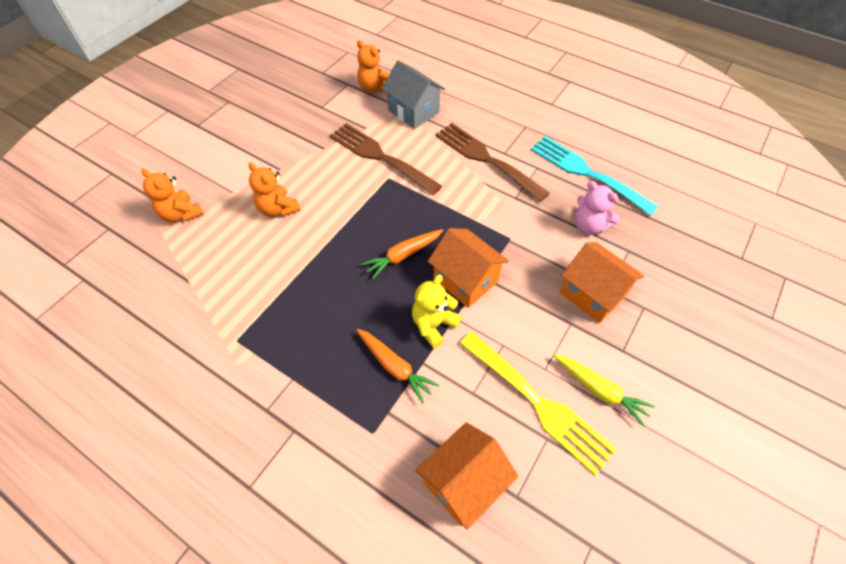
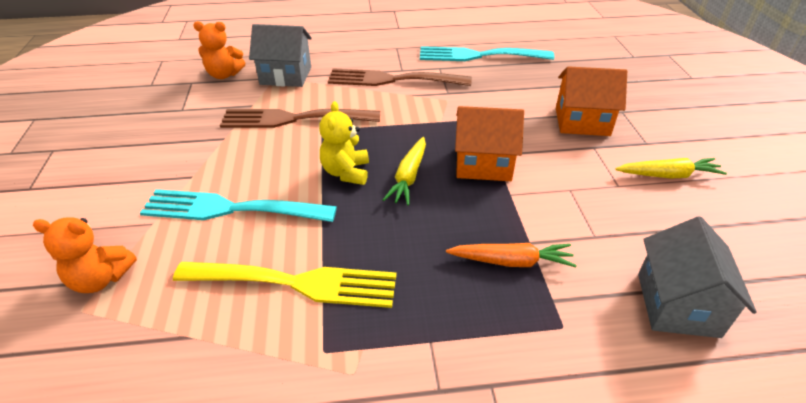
camera: 40 degrees left, 15 degrees down
(278, 209) = (230, 209): orange teddy bear -> turquoise fork
(403, 256) = (408, 177): orange carrot -> yellow carrot
(433, 325) = (500, 209): yellow teddy bear -> yellow teddy bear (346, 172)
(463, 482) = (677, 304): orange house -> grey house
(538, 403) = (646, 210): yellow fork -> yellow fork (296, 283)
(589, 226) = (523, 84): pink teddy bear -> none

